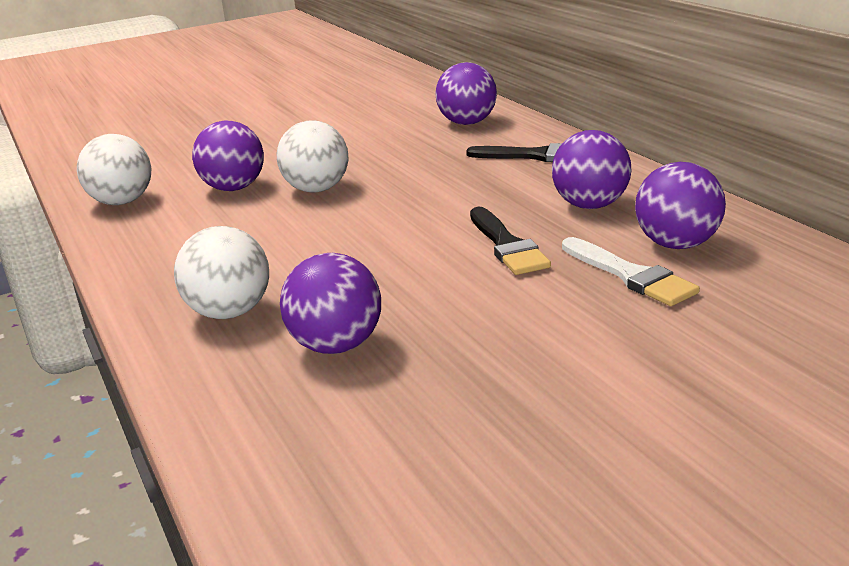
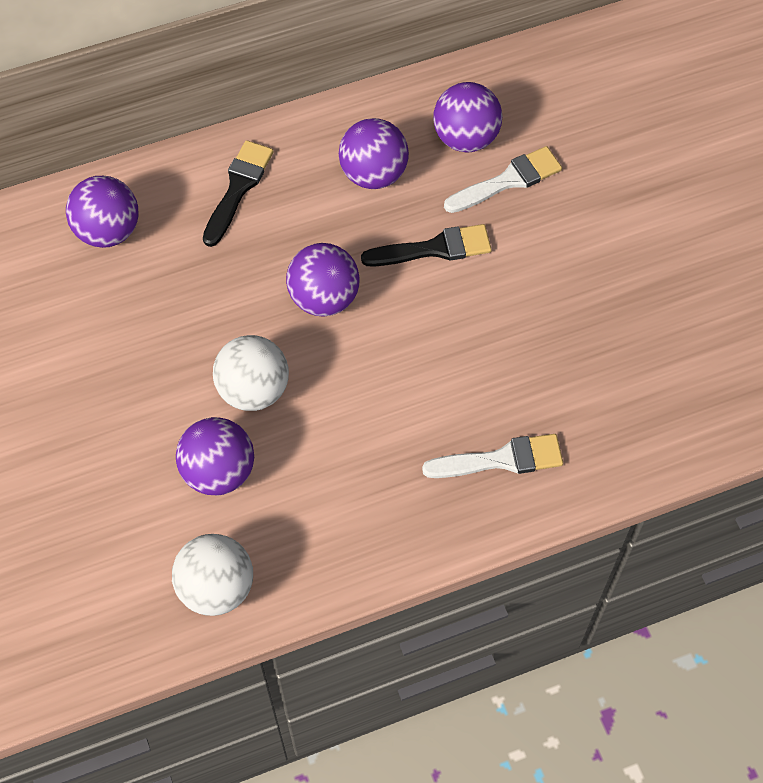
camera: 85 degrees left, 35 degrees up
(230, 312) = (501, 459): white ball -> white brush
(336, 346) = (569, 382): purple ball -> purple ball (324, 298)

